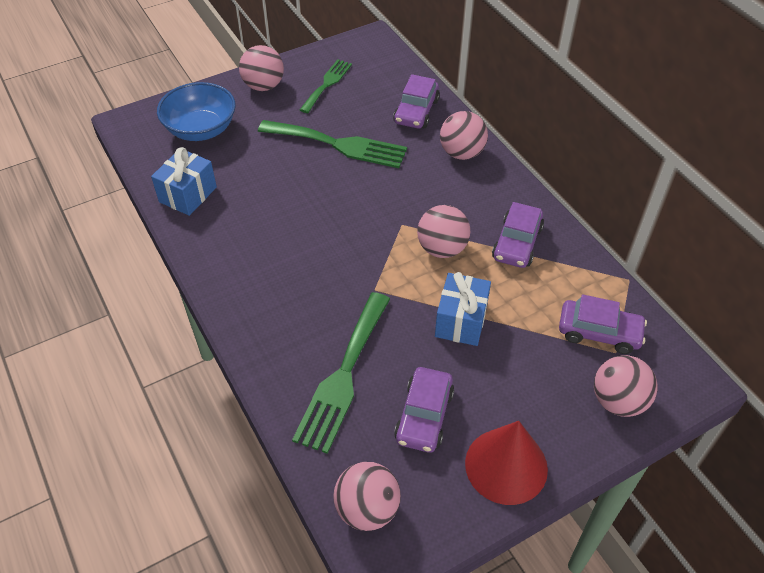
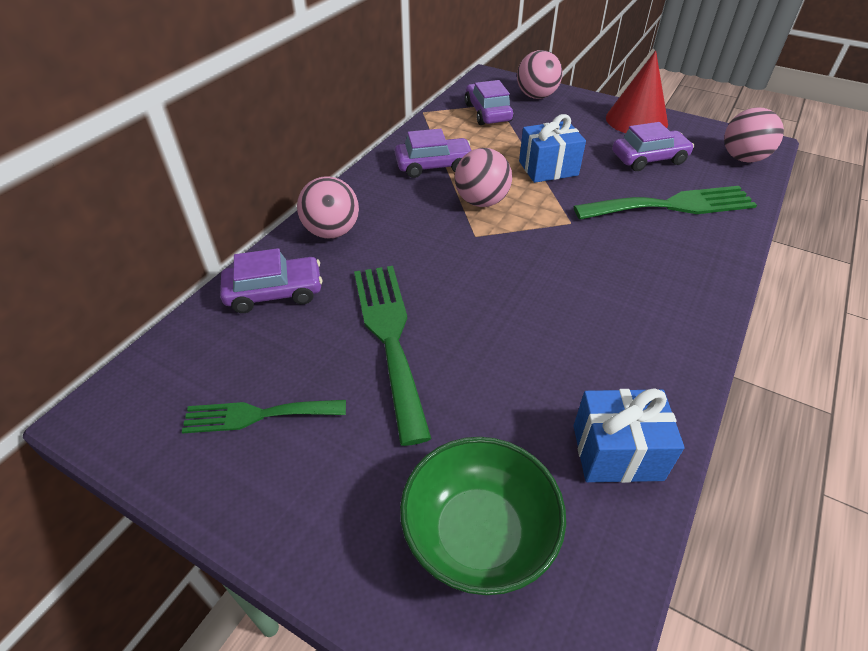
camera: 120 degrees left, 5 degrees down
(201, 129) = (479, 534): blue bowl -> green bowl
(263, 86) = (306, 506): pink ball -> none

